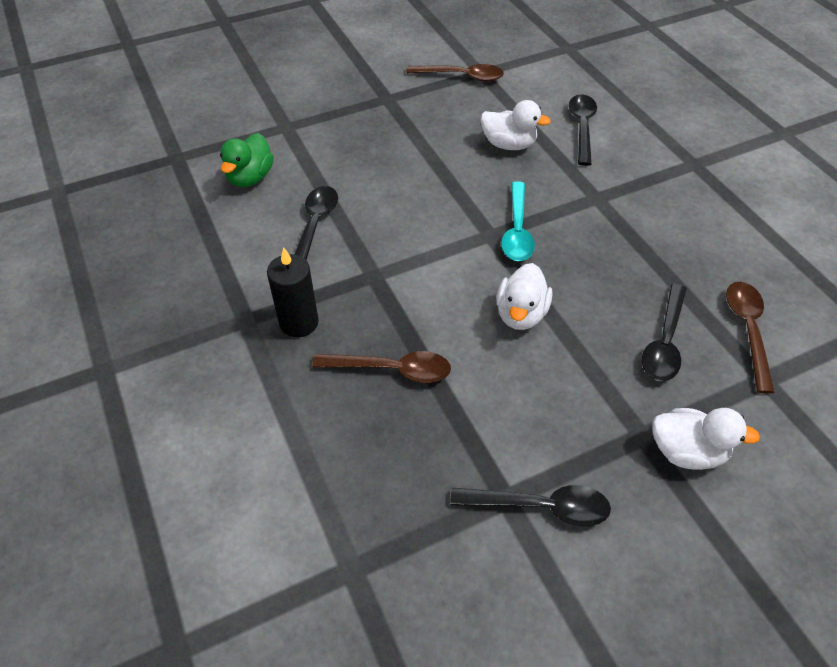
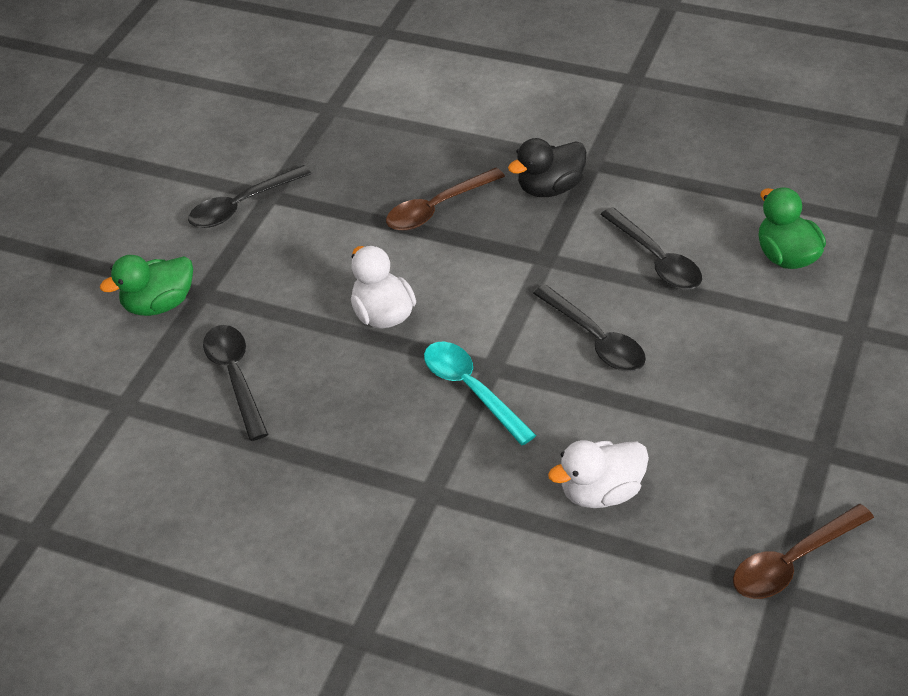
camera: 140 degrees right, 5 degrees down
(299, 322) = (550, 188): black candle -> black duck
(582, 127) = (547, 591): black spoon -> black spoon (595, 339)
(687, 451) = (159, 304): white duck -> green duck
(747, 330) = (164, 442): brown spoon -> none

